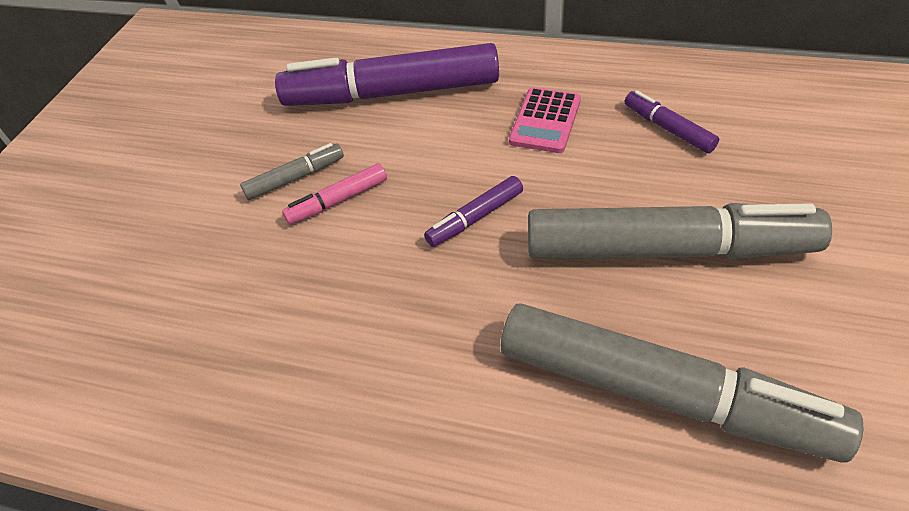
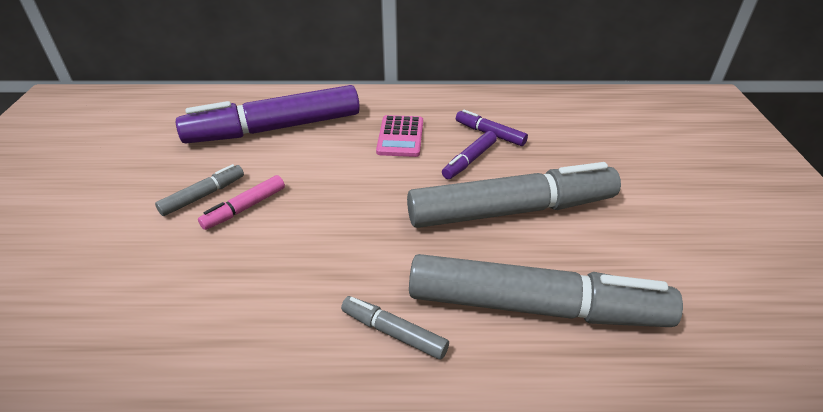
camera: 20 degrees left, 10 degrees down
(475, 218) = (363, 207): purple marker -> purple marker (469, 160)
(475, 394) = (394, 332): none -> grey marker

